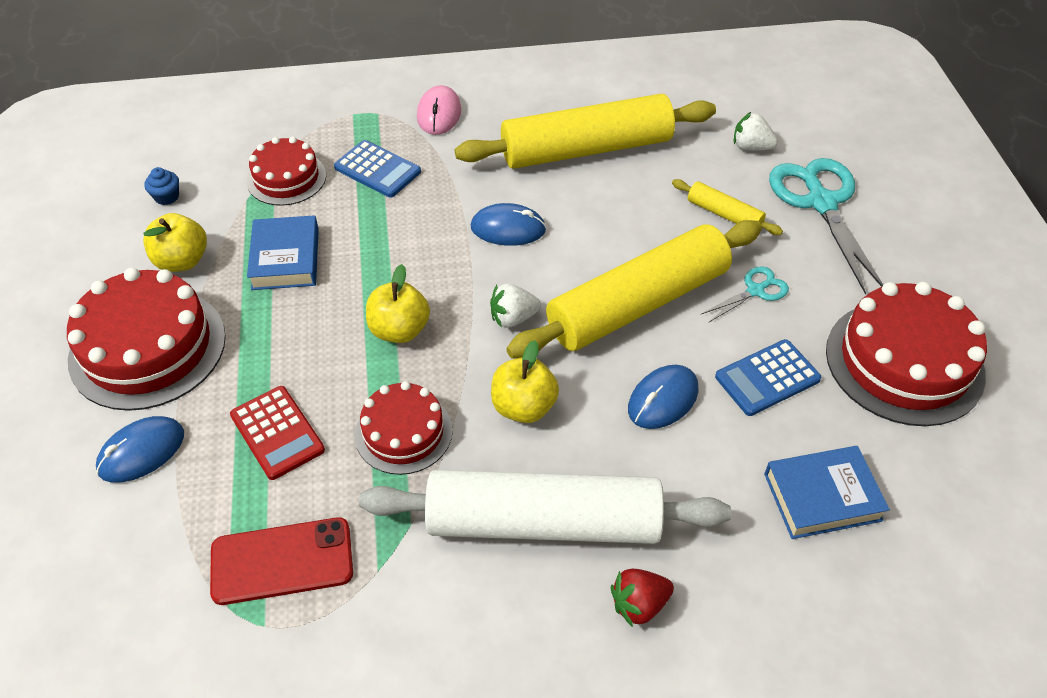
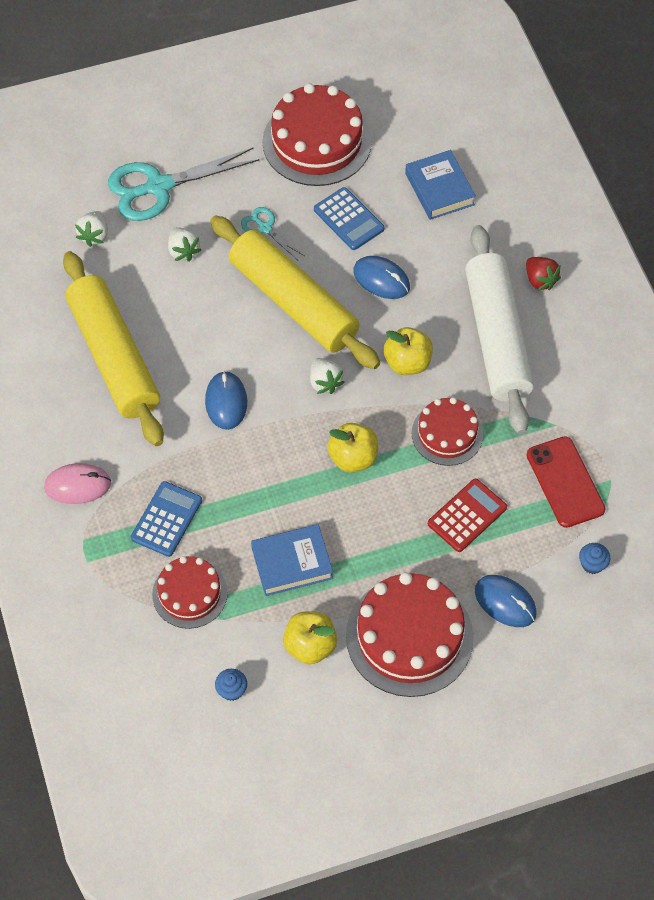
camera: 100 degrees left, 10 degrees up
(145, 567) = (592, 564): none -> blue cupcake
(724, 214) = (183, 251): yellow rolling pin -> white strawberry

